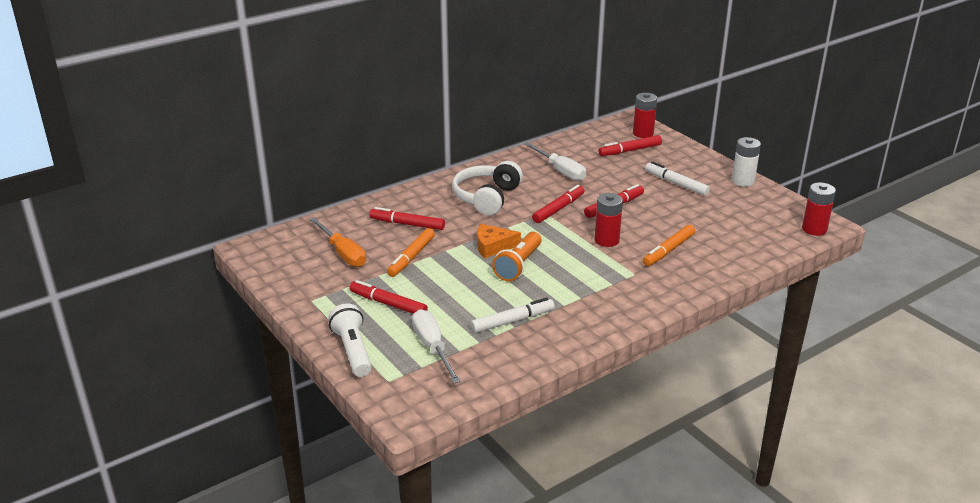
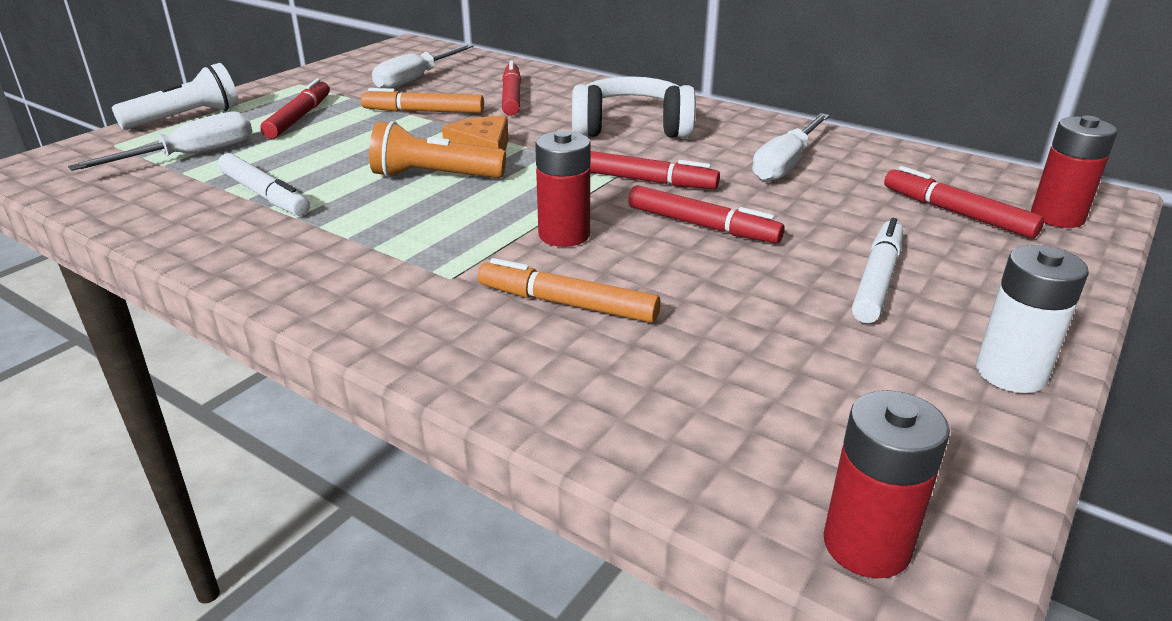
camera: 70 degrees right, 0 degrees up
(343, 253) = (415, 79): orange screwdriver -> white screwdriver

